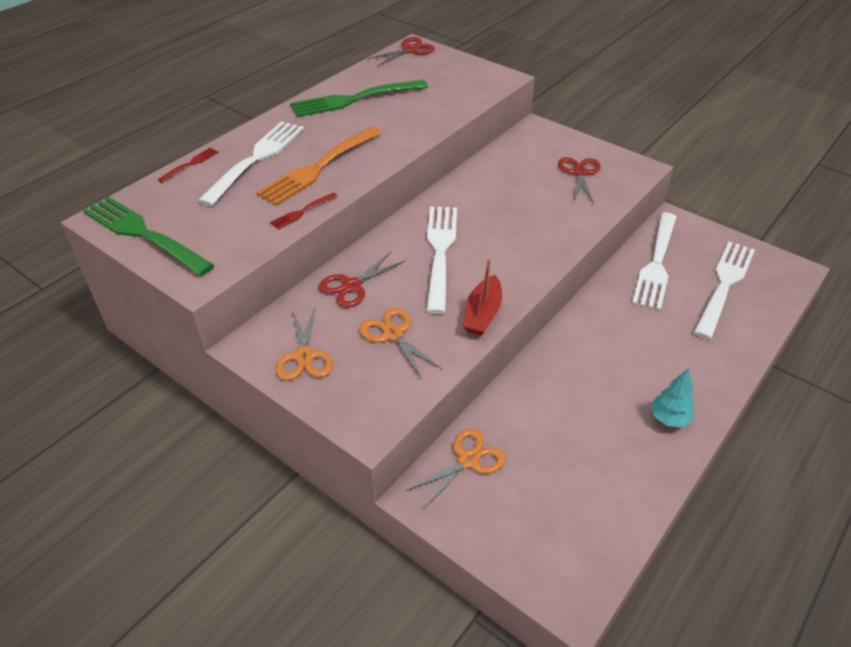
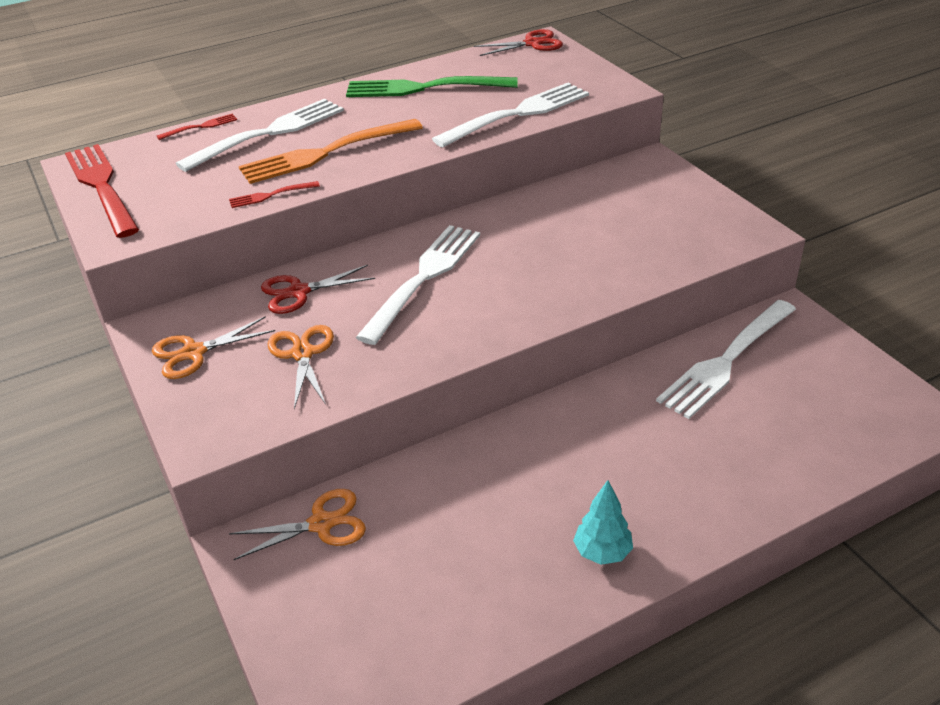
camera: 25 degrees right, 5 degrees down
(144, 234) = (102, 187): green fork -> red fork
(304, 356) = (194, 353): orange scissors -> orange scissors turned 45 degrees clockwise
(482, 314) = (419, 357): red boat -> none
(579, 173) = (667, 223): red scissors -> none
(724, 285) = (804, 410): white fork -> white fork (517, 114)

